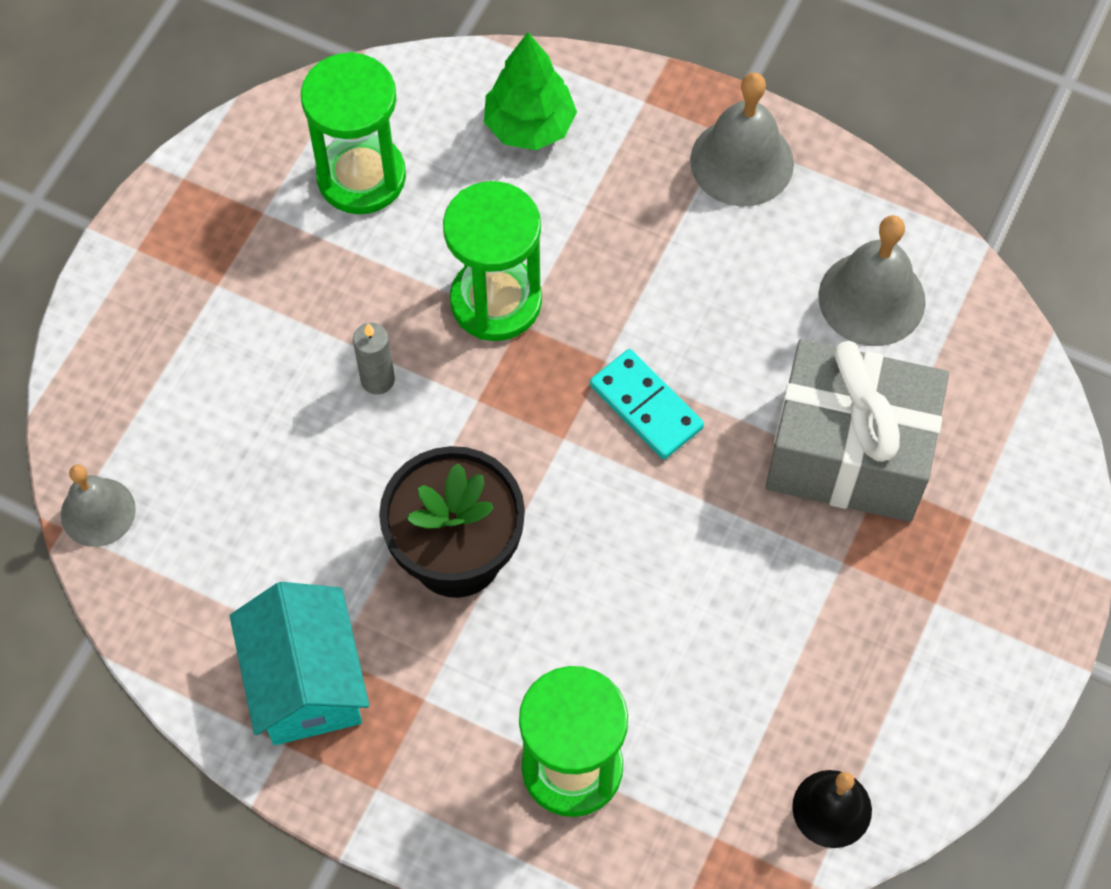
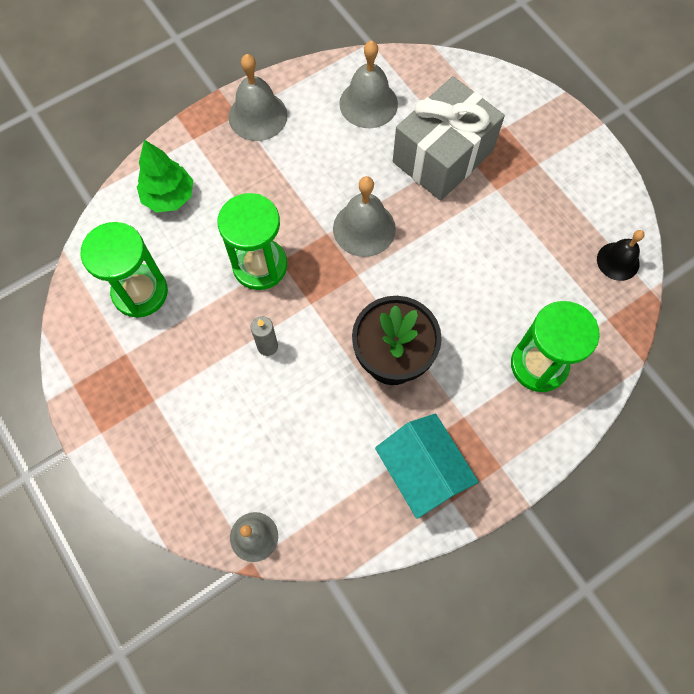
camera: 60 degrees left, 5 degrees up
(306, 682) = (422, 472): turquoise house -> turquoise house turned 45 degrees clockwise
(646, 406) = (364, 228): turquoise domino -> grey bell

